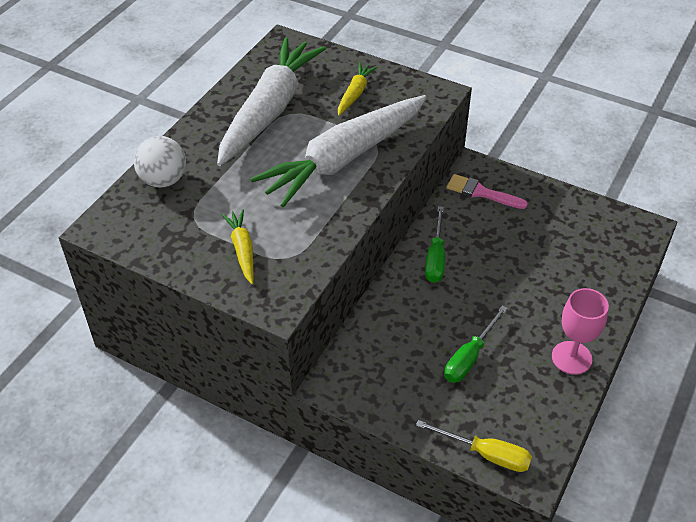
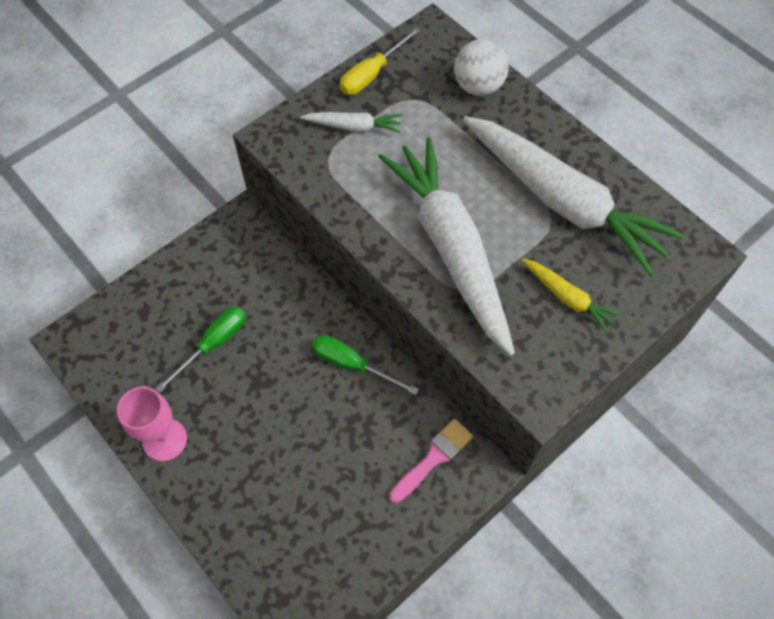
camera: 110 degrees right, 15 degrees up
(242, 250) = (354, 126): yellow carrot -> white carrot
(469, 357) = (213, 344): green screwdriver -> green screwdriver turned 75 degrees clockwise
(486, 454) = (109, 314): yellow screwdriver -> yellow screwdriver (372, 74)

